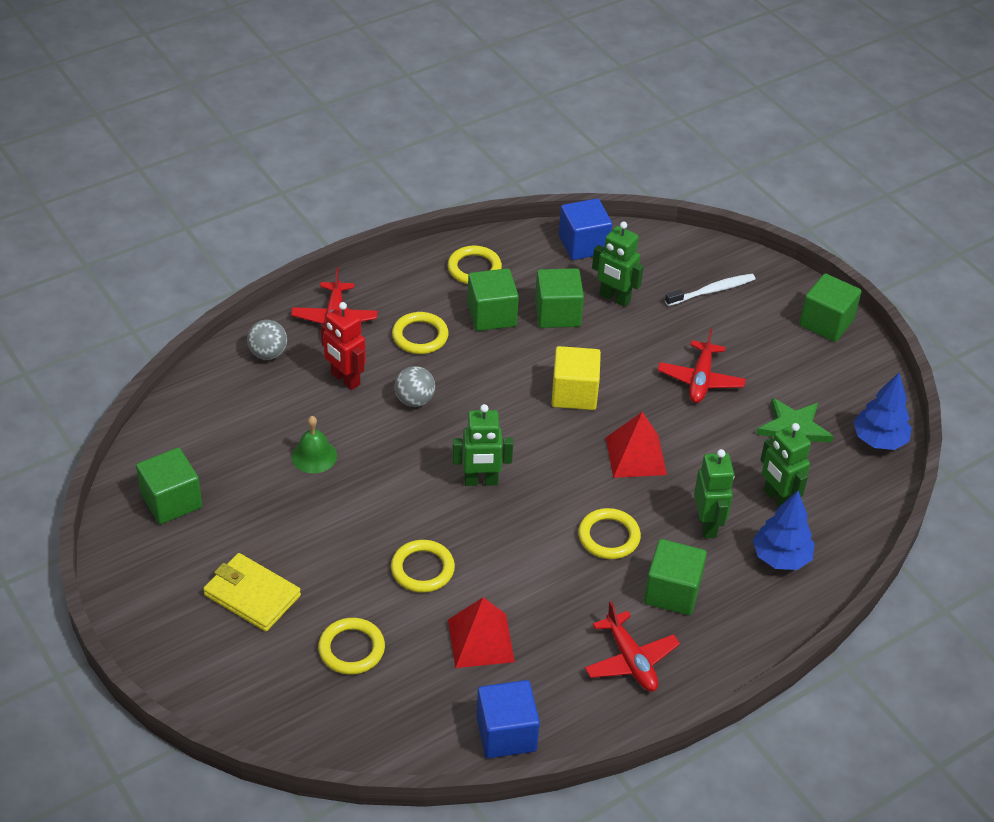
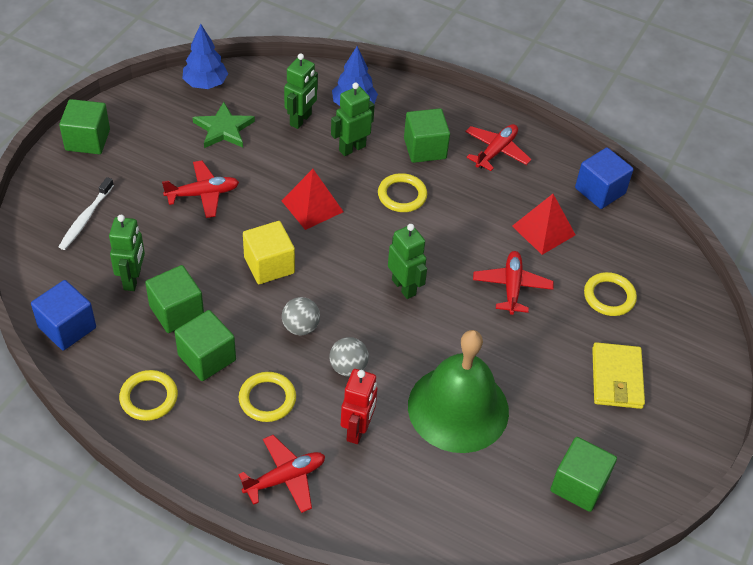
camera: 120 degrees left, 5 degrees up
(268, 353) = (365, 508): grey ball -> grey ball (300, 327)
(314, 456) = (458, 408): green bell -> green bell, size x2.37
(422, 569) = (512, 287): yellow ring -> red plane
(712, 291) = (85, 218): white toothbrush -> white toothbrush turned 105 degrees counterclockwise

